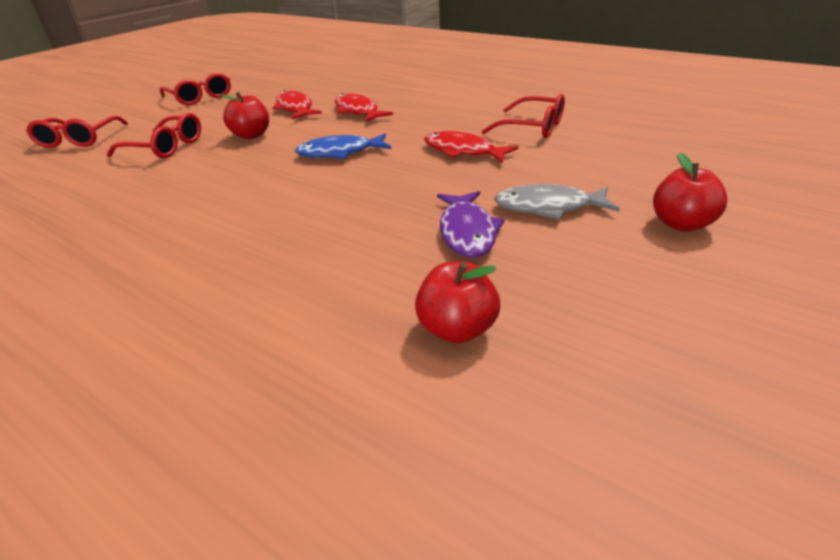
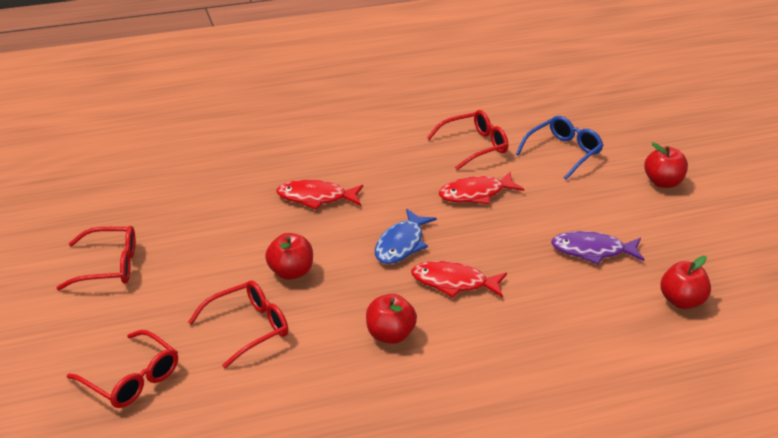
camera: 55 degrees left, 0 degrees up
(202, 192) = (390, 335): none -> red apple
(295, 108) = (251, 224): red fish -> red fish (454, 283)
(467, 232) = (592, 251): purple fish -> purple fish turned 150 degrees clockwise
(548, 207) = (597, 209): grey fish -> none
(609, 159) = (563, 153): none -> blue glasses

